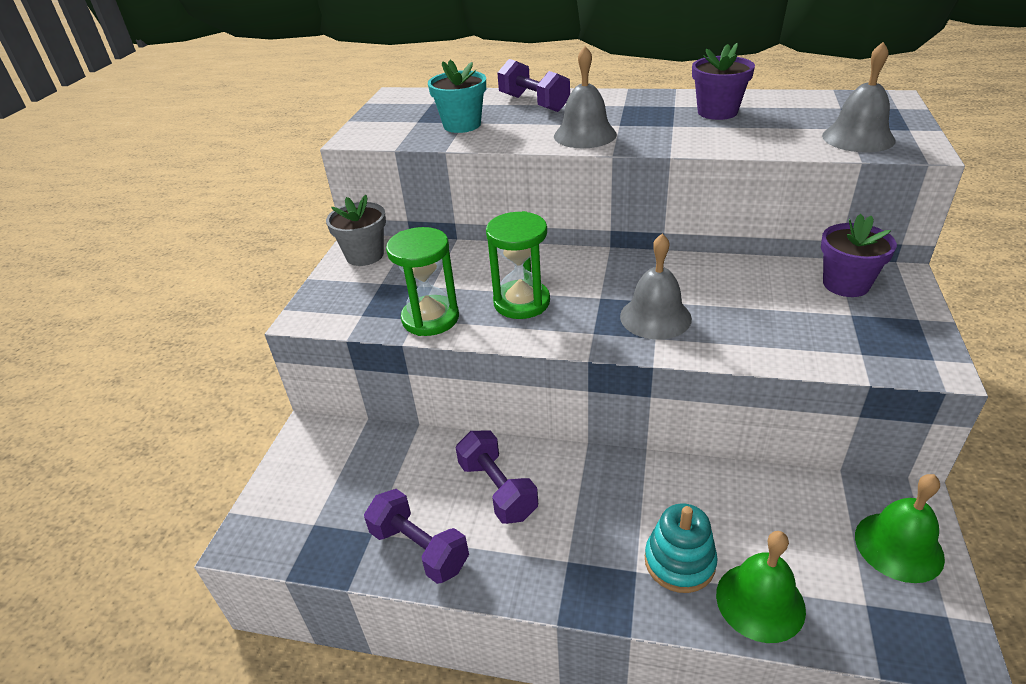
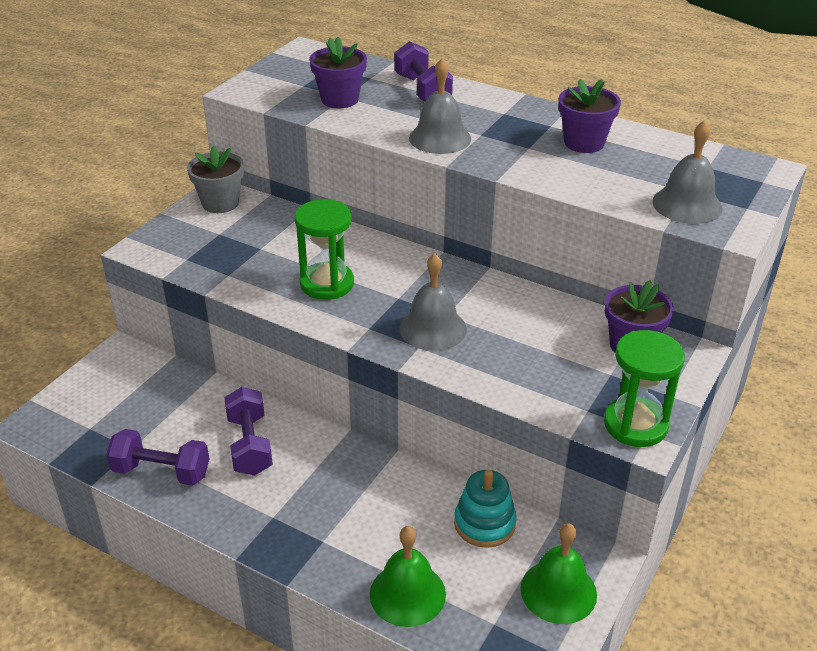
camera: 15 degrees right, 0 degrees up
(419, 549) = (161, 472): purple dumbbell -> purple dumbbell turned 45 degrees counterclockwise
(430, 318) = (241, 277): green hourglass -> green hourglass (635, 425)
(462, 125) = (339, 99): turquoise flower pot -> purple flower pot
(679, 562) = (363, 545): turquoise stacking toy -> turquoise stacking toy (484, 523)

